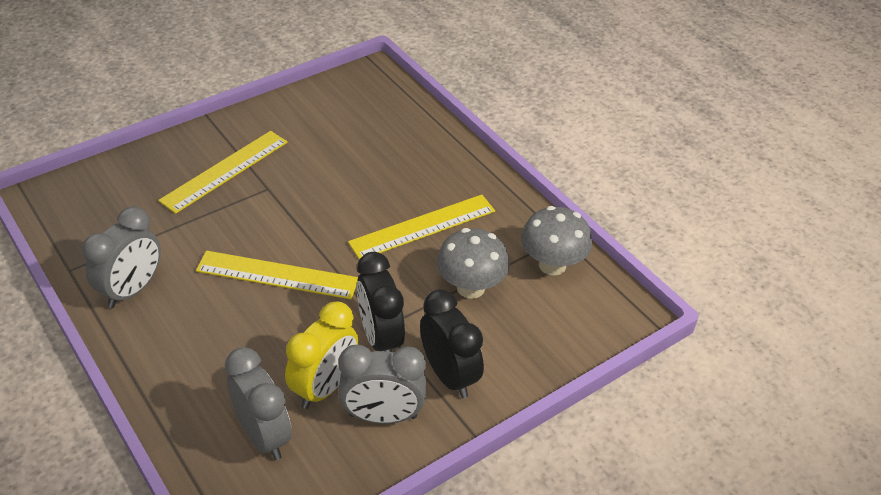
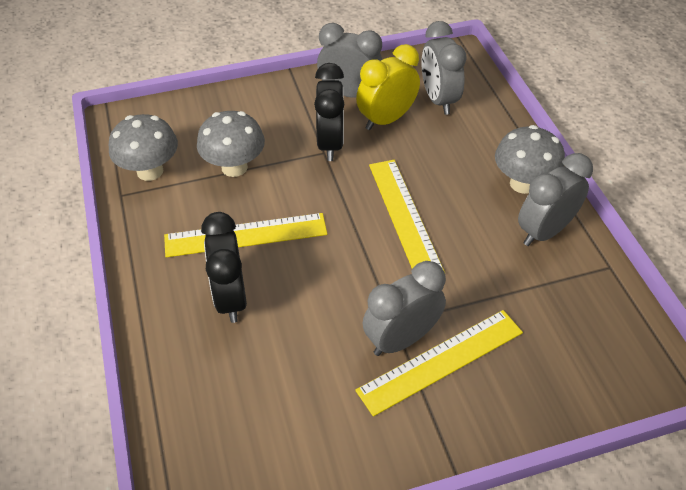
camera: 160 degrees left, 5 degrees up
(152, 338) = (523, 183): none -> grey mushroom
(259, 178) = (401, 339): none -> grey clock
(277, 275) = (404, 216): yellow ruler -> yellow ruler turned 45 degrees clockwise
(449, 375) = (289, 108): black clock -> black clock (231, 298)

